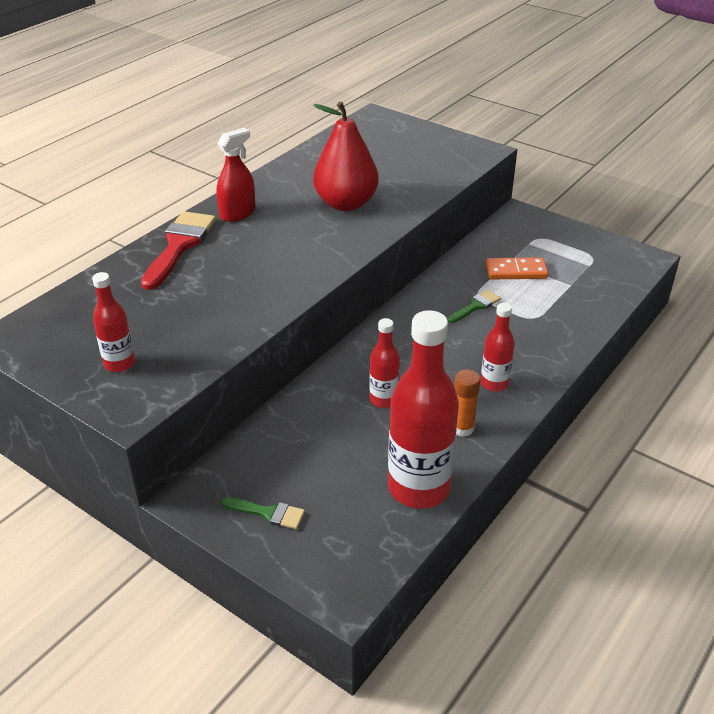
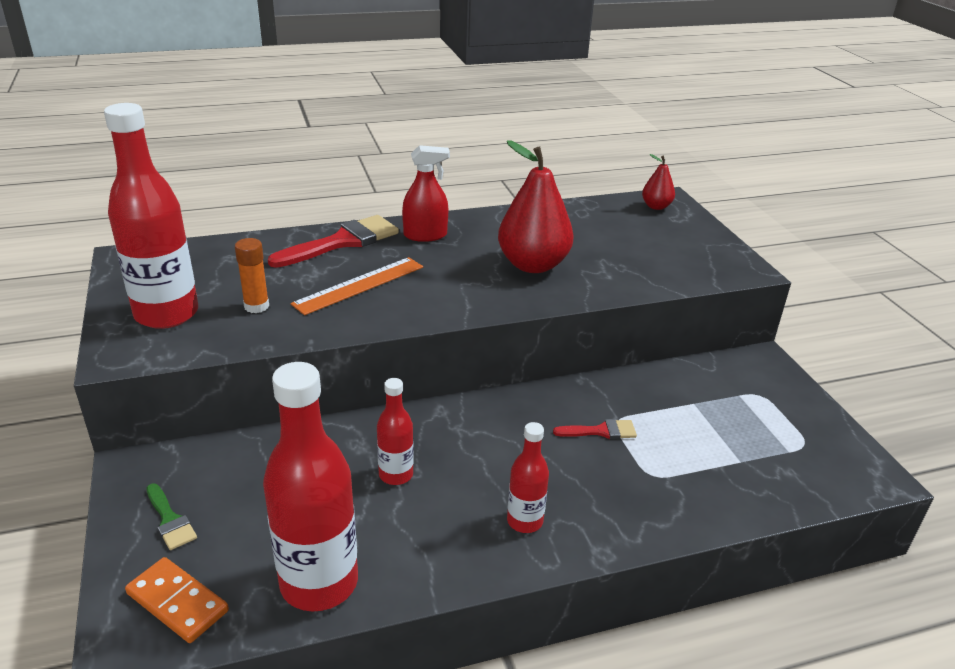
camera: 35 degrees right, 5 degrees down
(119, 363) = (166, 314): red bottle -> red bottle, size x1.95
(242, 273) = (359, 285): none -> orange ruler
(374, 125) = (656, 206): none -> red pear
(462, 428) = (435, 548): orange glue stick -> orange glue stick (256, 306)
(476, 306) = (601, 431): green brush -> red brush
(516, 271) = (689, 417): orange domino -> orange domino (177, 602)

